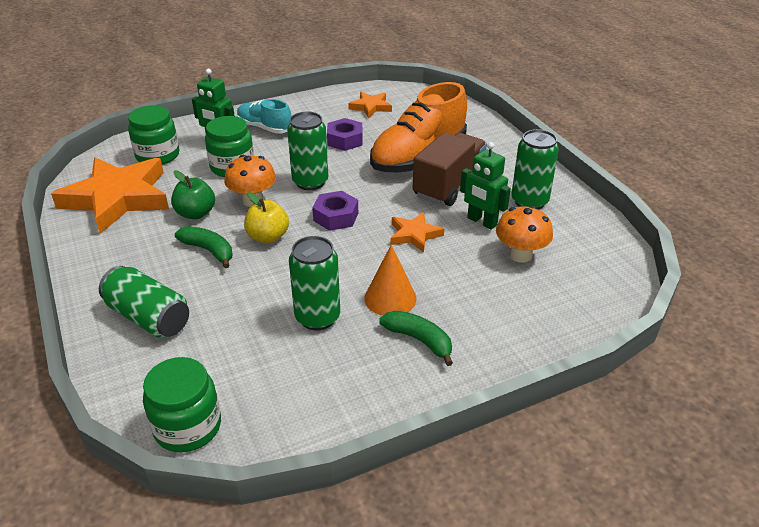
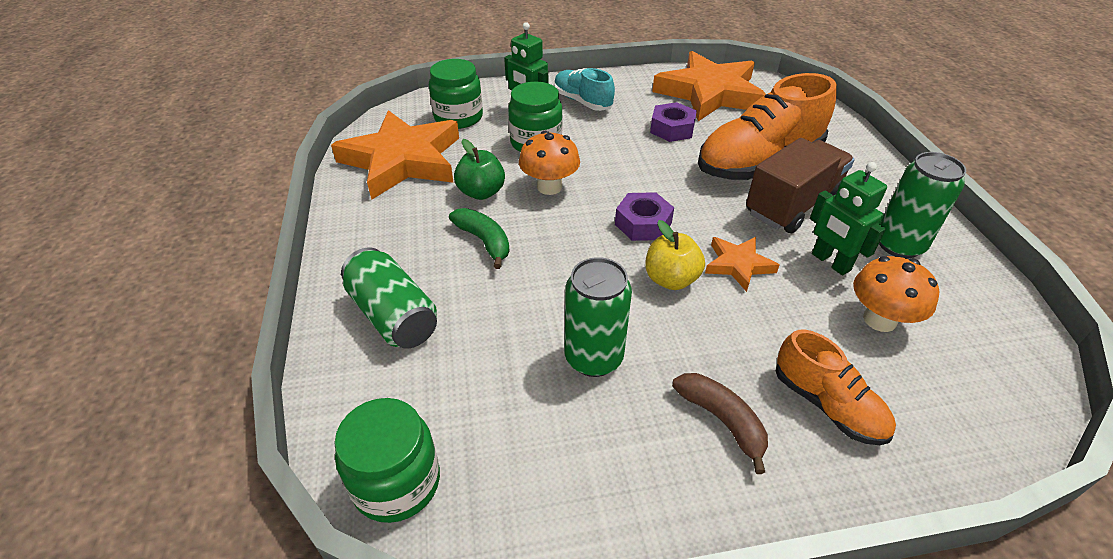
camera: 15 degrees right, 5 degrees up
(268, 237) = (556, 236): yellow apple -> yellow apple (671, 279)
(310, 182) = (621, 174): green can -> none
(371, 107) = (710, 93): orange star -> orange star, size x2.14
(390, 298) = (692, 349): orange cone -> none
(419, 340) = (722, 421): green banana -> brown banana
(490, 316) = (827, 405): none -> orange shoe

